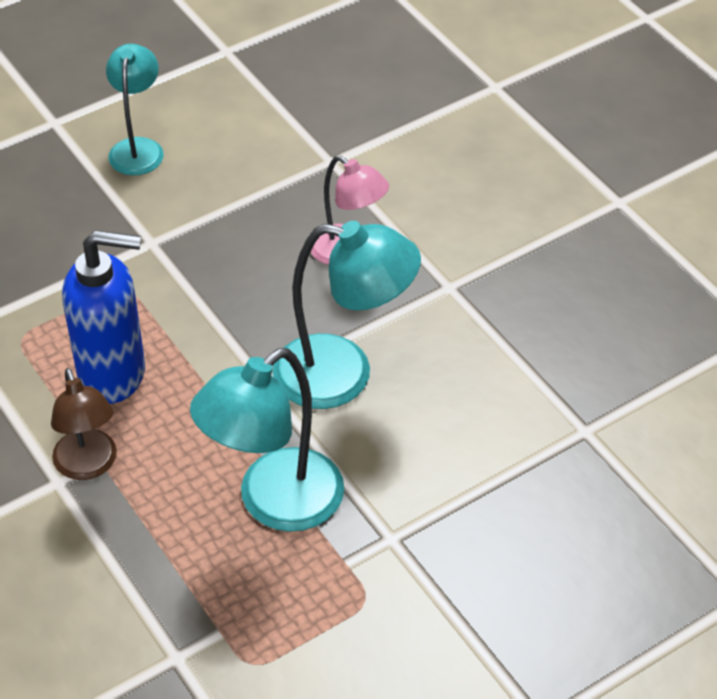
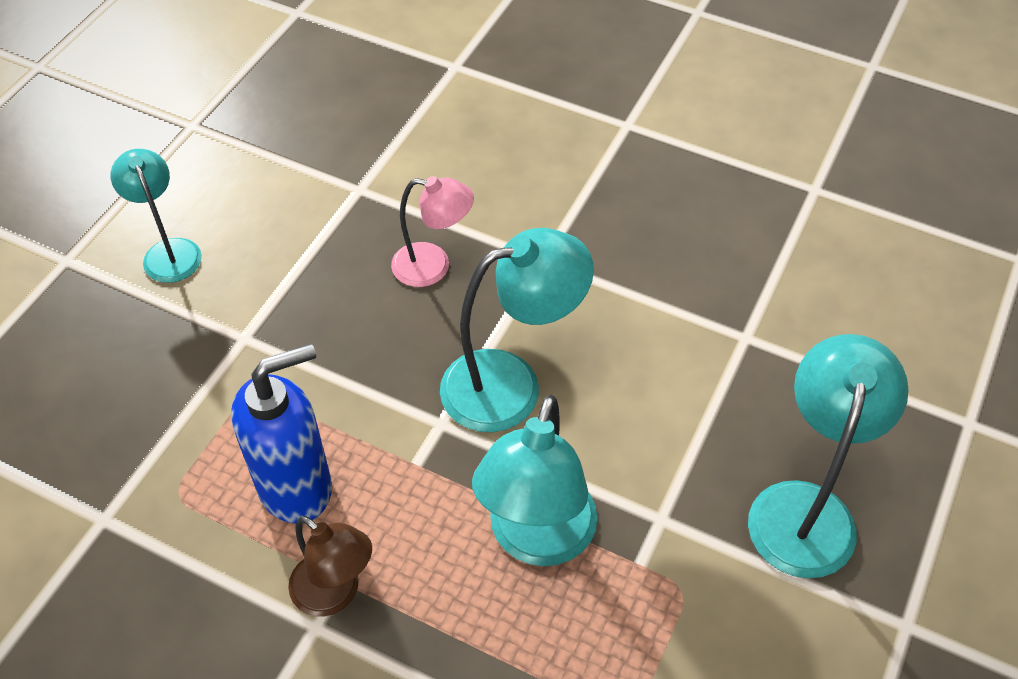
camera: 30 degrees left, 5 degrees up
(525, 590) = (805, 508): none -> turquoise lamp

